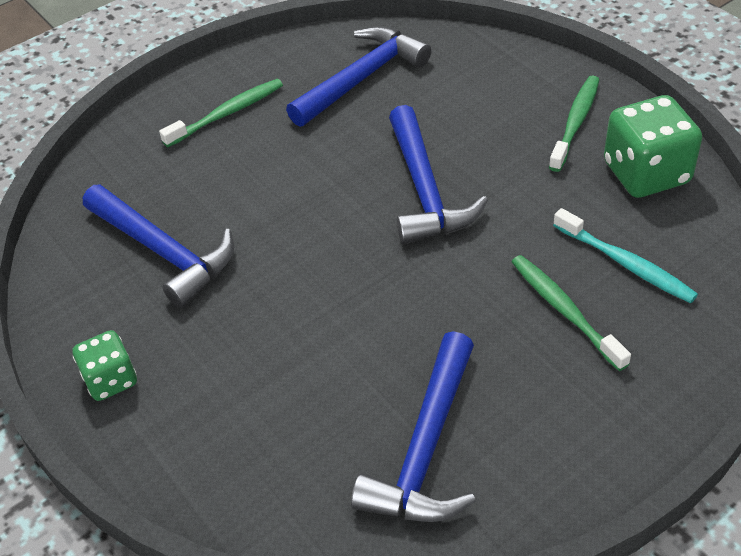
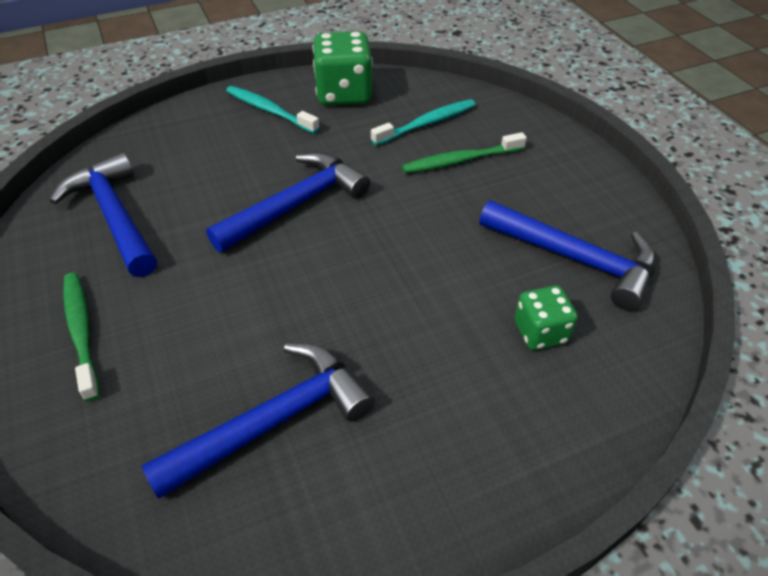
camera: 80 degrees left, 0 degrees up
(111, 380) = (448, 495): green dice -> green dice (540, 332)
(425, 190) = (296, 204): blue hammer -> blue hammer turned 45 degrees counterclockwise
(575, 123) = (269, 111): green toothbrush -> turquoise toothbrush

